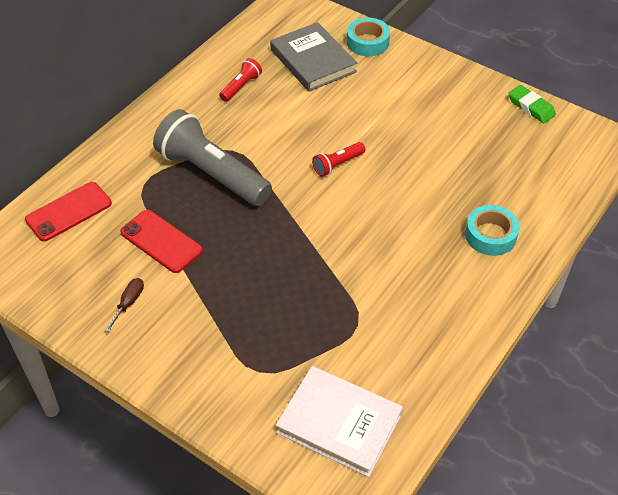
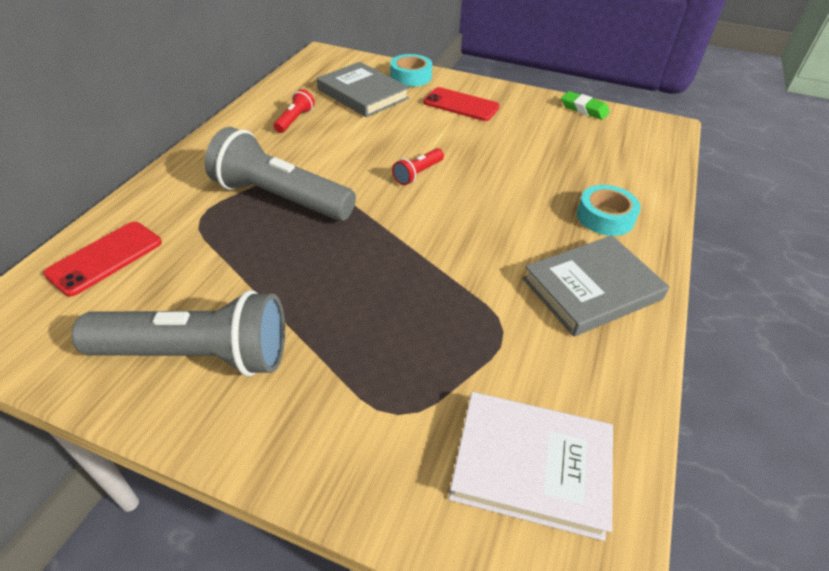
camera: 15 degrees left, 5 degrees down
(129, 303) = (198, 354): brown screwdriver -> grey flashlight
(161, 241) = (231, 274): red phone -> red phone (461, 105)
(445, 301) = (592, 289): none -> grey book

